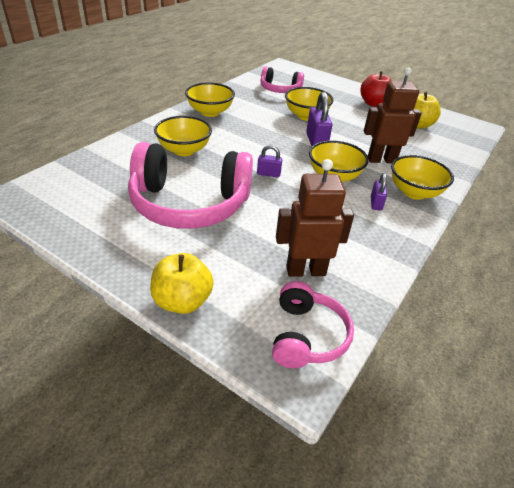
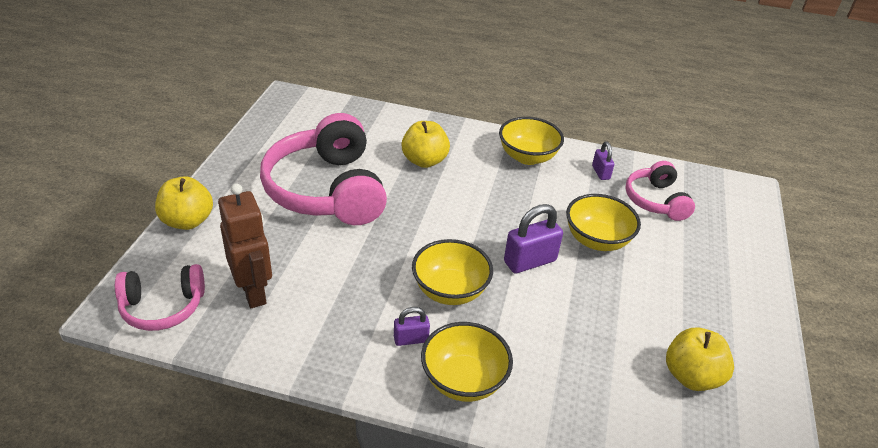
camera: 70 degrees right, 0 degrees up
(184, 150) = (424, 161): yellow bowl -> yellow apple
(268, 174) = (418, 232): purple padlock -> purple padlock (600, 172)
(373, 104) = (718, 311): red apple -> none
(381, 160) = (530, 336): brown robot -> none

